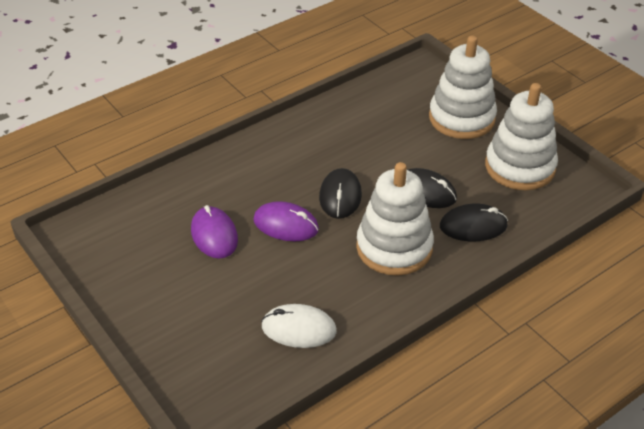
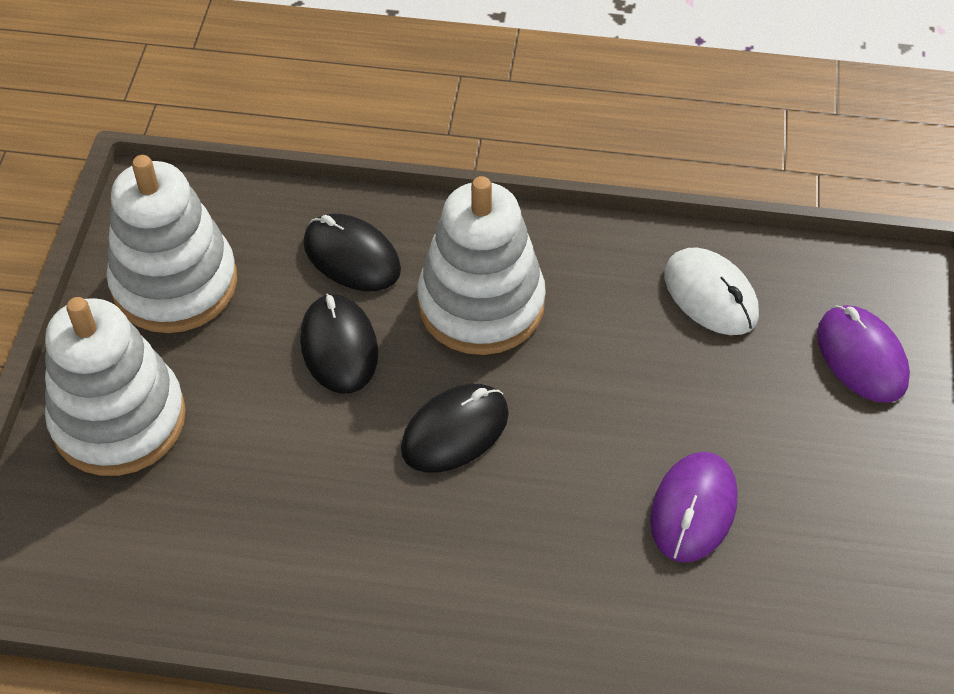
camera: 135 degrees left, 10 degrees up
(286, 225) = (579, 446): purple mouse -> purple mouse (861, 357)

